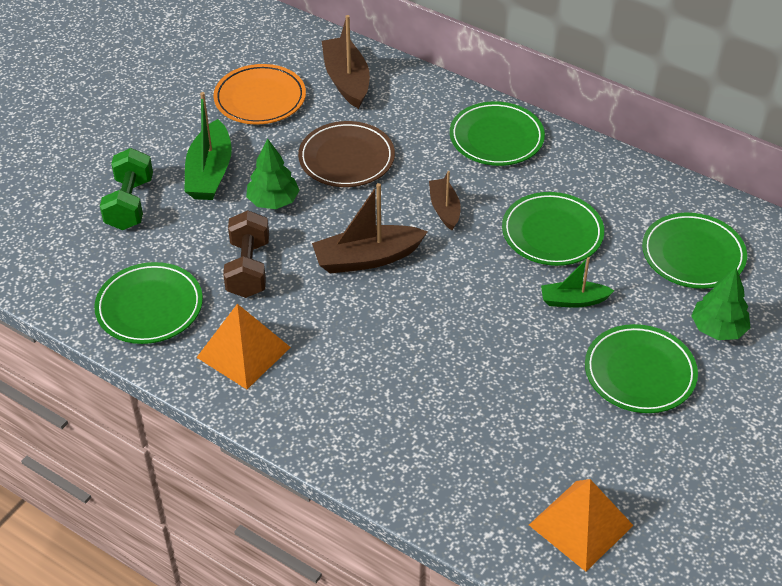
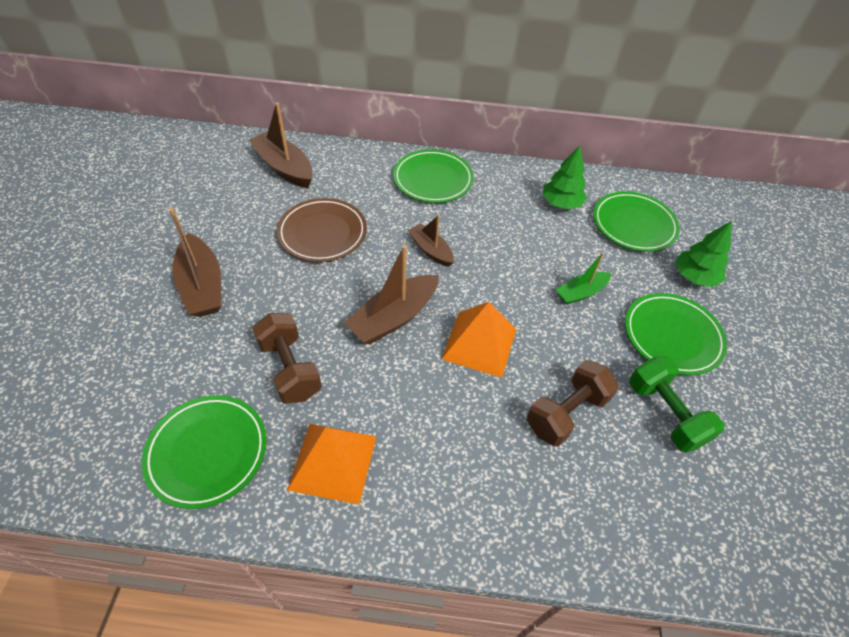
camera: 30 degrees left, 5 degrees up
(130, 204) = (133, 345): green dumbbell -> green dumbbell (665, 413)
(210, 172) = (202, 286): green boat -> brown boat
(260, 99) = (215, 204): orange plate -> none
(273, 201) = (278, 293): green tree -> green tree (561, 203)
(474, 394) = (566, 413): none -> brown dumbbell
(552, 233) = (525, 242): green plate -> none
(580, 525) = (739, 506): orange pyramid -> orange pyramid (479, 343)

